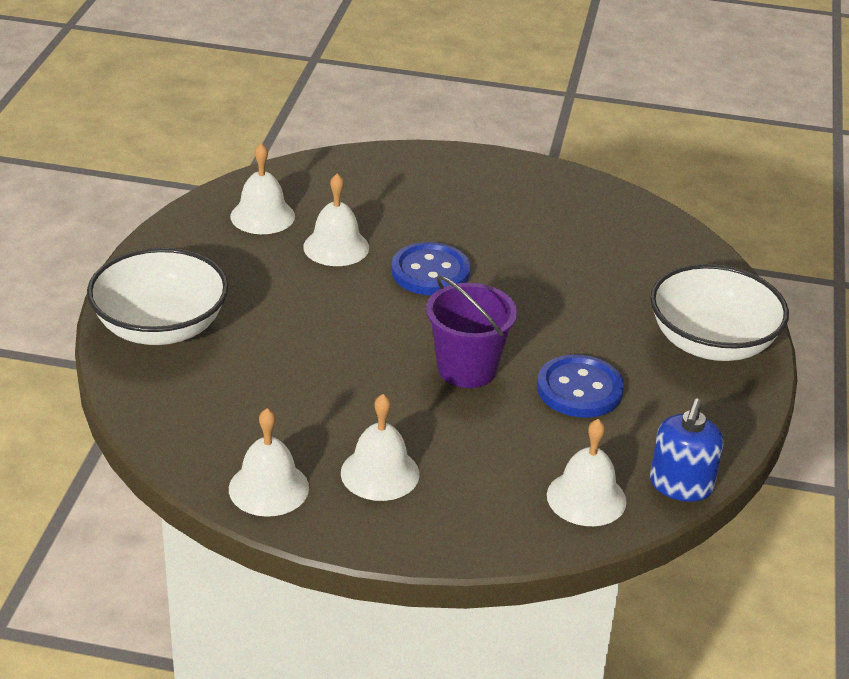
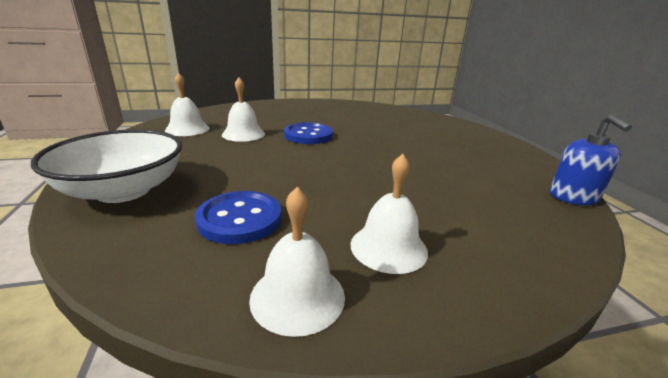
camera: 25 degrees left, 10 degrees down
(467, 369) = (376, 169): purple bucket -> none
(579, 389) = (449, 165): blue button -> blue button (240, 219)
(586, 498) = (542, 220): white bell -> none
(711, 343) = (477, 137): white bowl -> none

